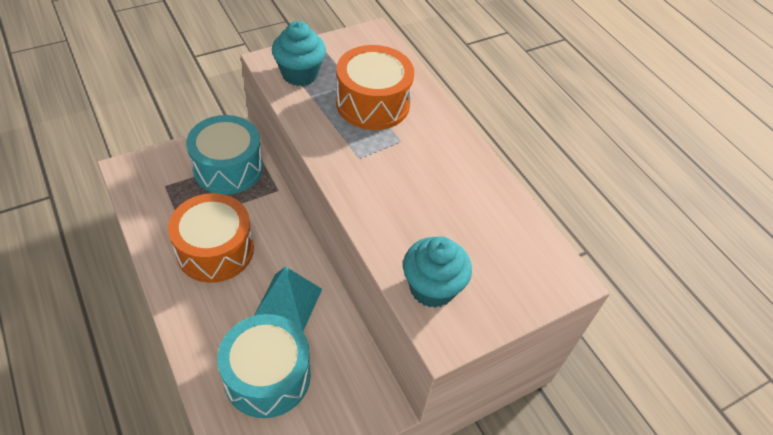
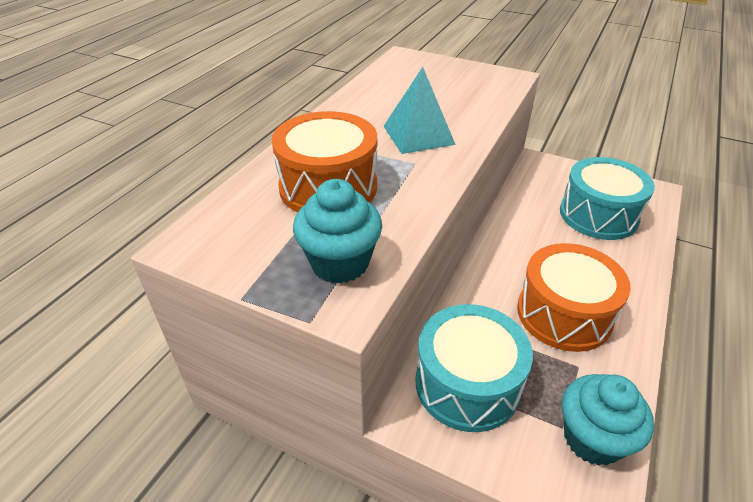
camera: 120 degrees left, 10 degrees down
(288, 302) = (537, 237): turquoise pyramid -> turquoise pyramid (418, 135)
(432, 288) = (485, 90): turquoise cupcake -> turquoise cupcake (592, 438)

